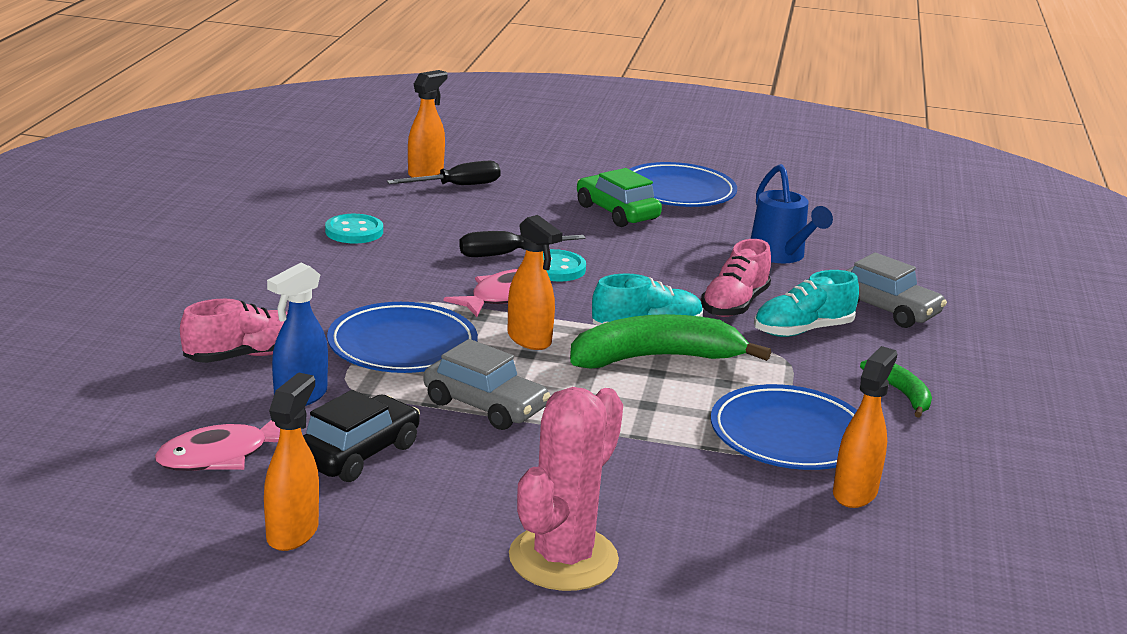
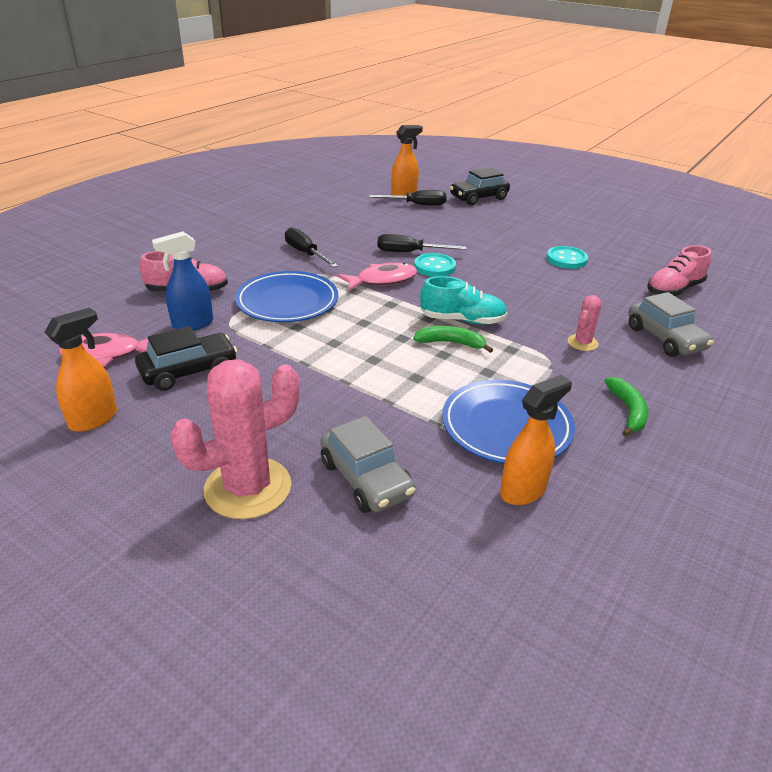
camera: 25 degrees right, 10 degrees up
(354, 231) = (327, 224): turquoise button -> turquoise button (566, 259)
(364, 277) = (305, 253): none -> black screwdriver
(485, 406) = (301, 354): grey car -> grey car (366, 479)
(529, 340) = (373, 313): orange spray bottle -> none
(534, 165) = (478, 198): none -> black car
(616, 212) = (509, 236): green car -> none
(656, 358) = (451, 343): green banana -> green banana, size x0.52
(678, 191) = (565, 228): blue plate -> none
(734, 305) = (543, 314): pink shoe -> pink shoe (674, 290)
(780, 255) = (608, 283): blue watering can -> none
(803, 330) = (582, 343): turquoise shoe -> pink cactus

